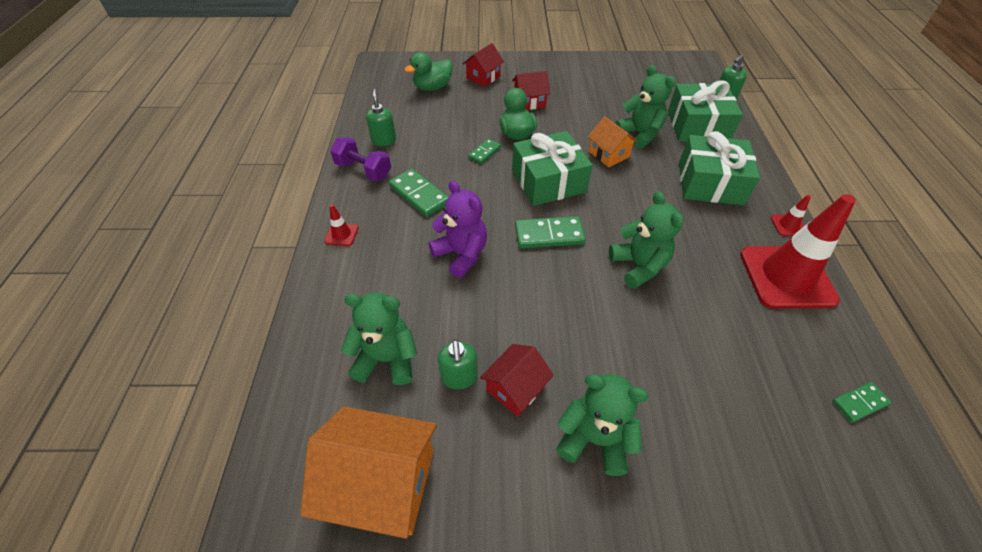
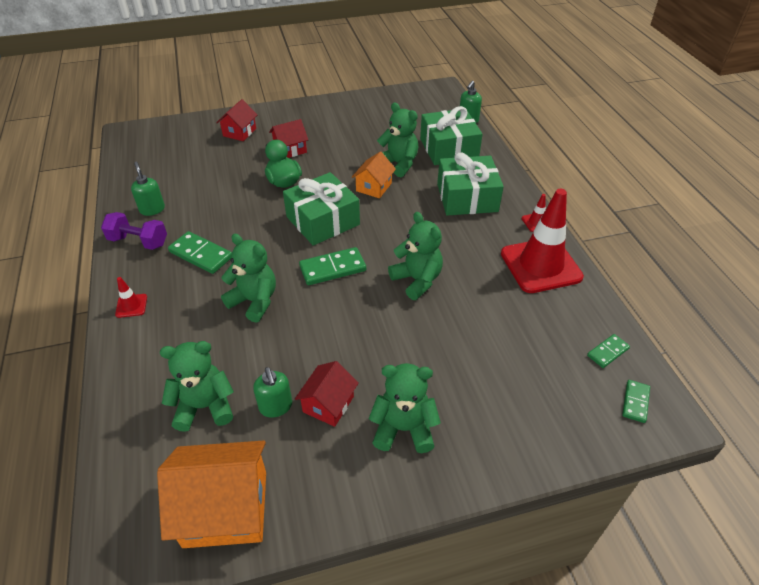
camera: 15 degrees left, 5 degrees down
(432, 87) = (190, 150): green duck -> none
(461, 254) = (254, 301): purple teddy bear -> green teddy bear
(484, 152) = (256, 204): green domino -> green domino (635, 402)
(609, 154) = (374, 187): orange house -> orange house turned 75 degrees clockwise

